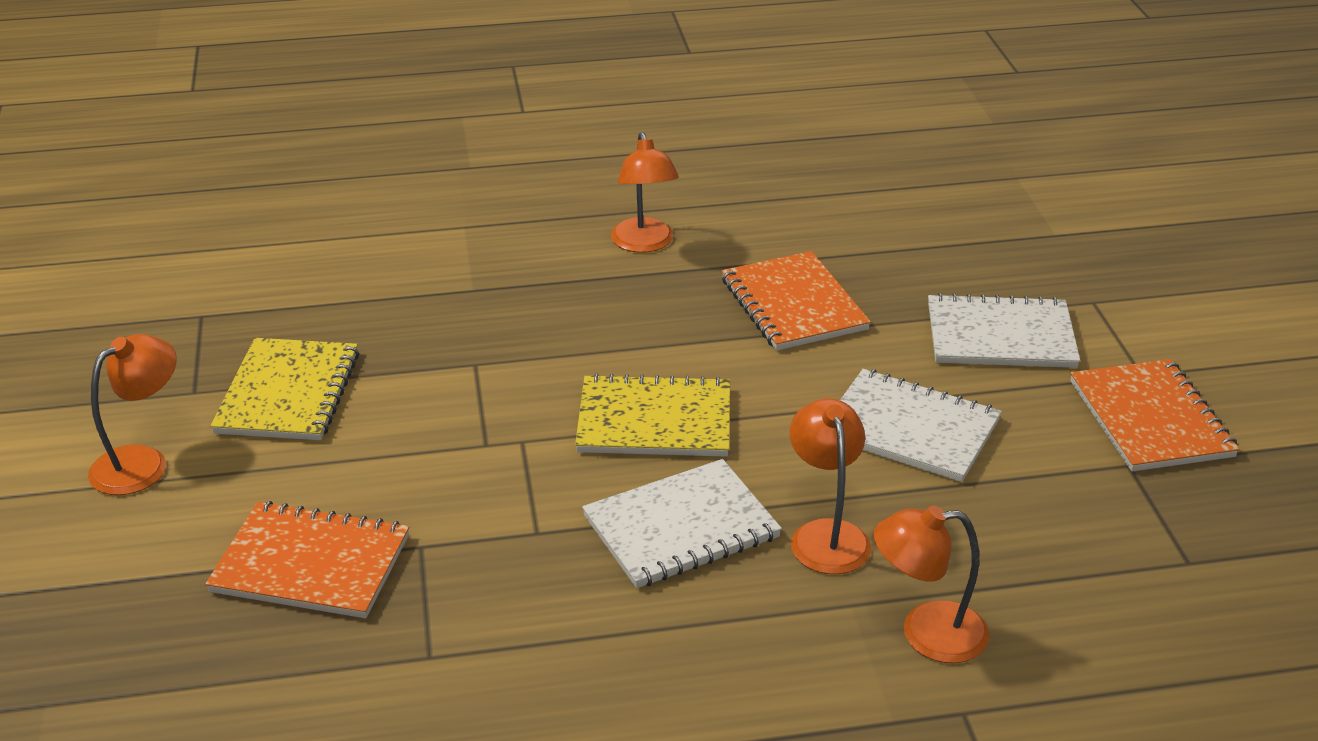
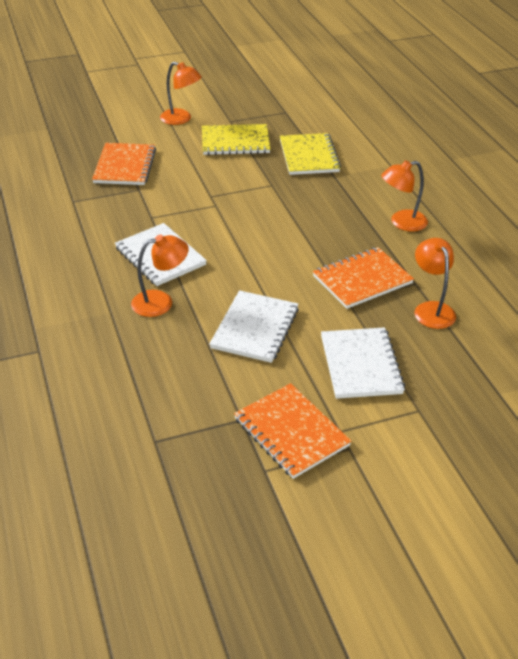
camera: 80 degrees right, 5 degrees up
(654, 420) = (240, 241): yellow notebook -> yellow notebook (309, 156)
(926, 633) = (91, 337): orange lamp -> orange lamp (431, 309)
(1150, 419) = (291, 432): orange notebook -> orange notebook turned 75 degrees clockwise

